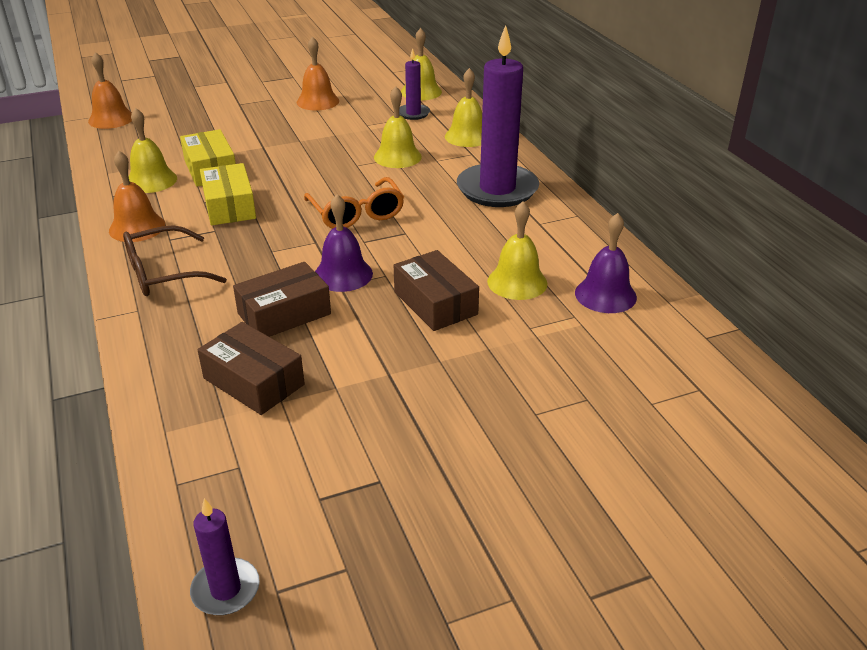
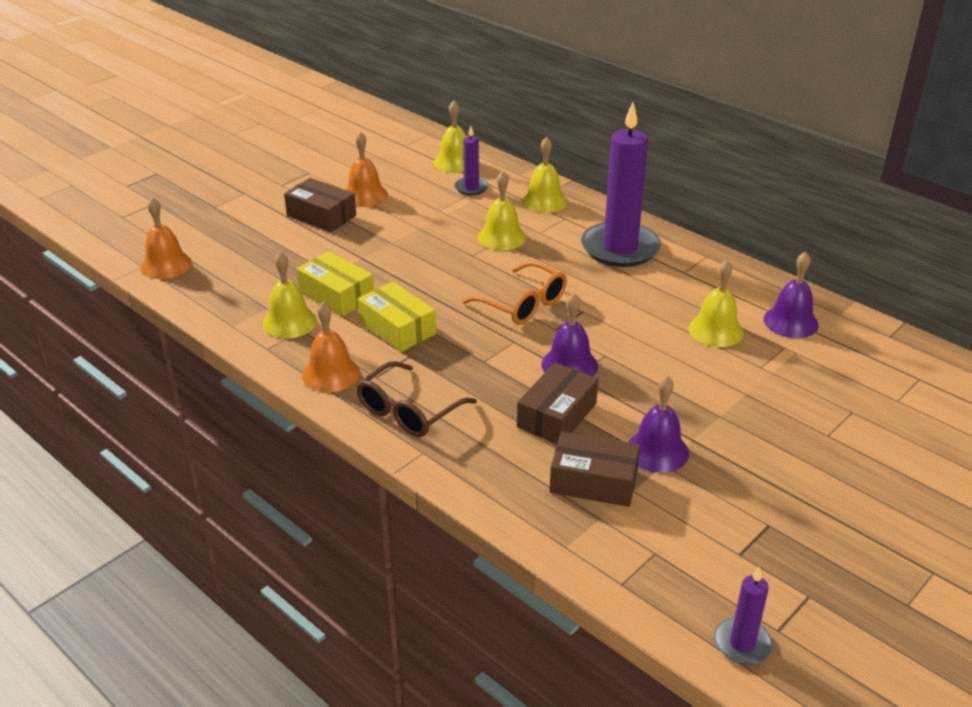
camera: 25 degrees left, 0 degrees up
(343, 373) = (657, 451): none -> purple bell
(435, 303) = (670, 368): brown box -> brown box (321, 215)

